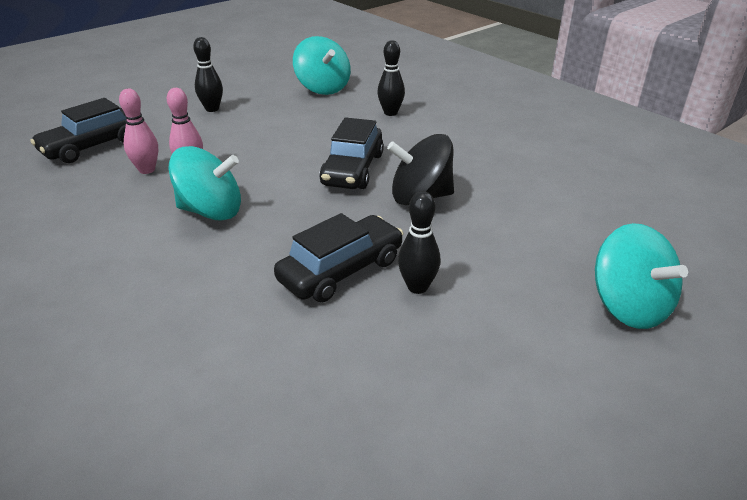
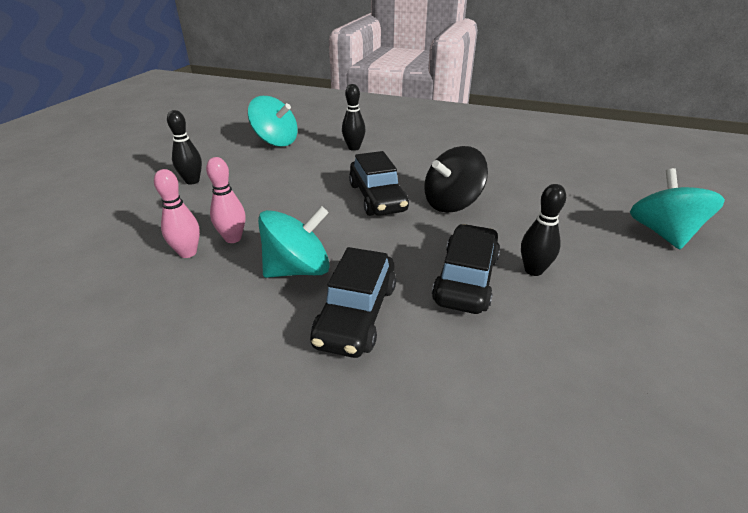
camera: 30 degrees left, 0 degrees up
(92, 146) = (97, 248): black car -> black car (356, 314)
(628, 306) = (663, 233): turquoise spinning top -> turquoise spinning top turned 120 degrees counterclockwise

